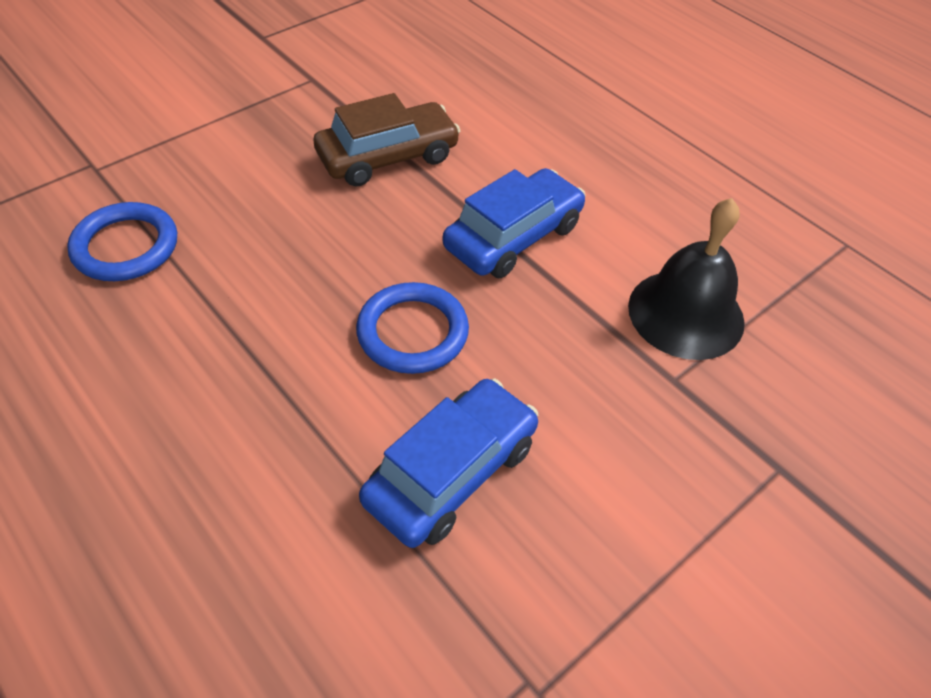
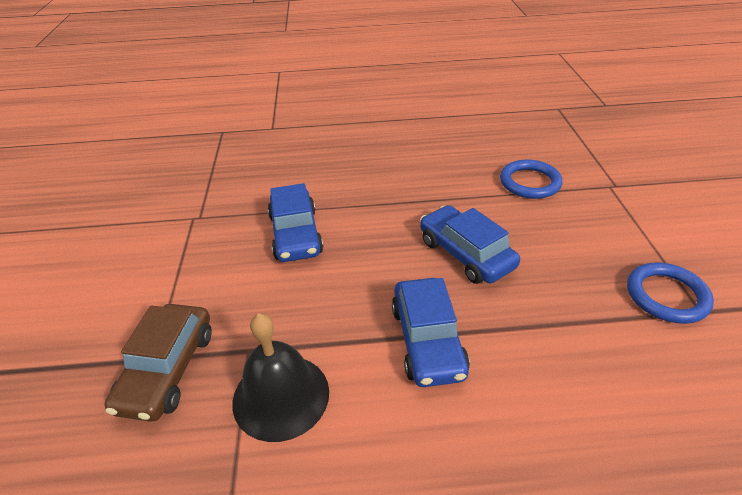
camera: 130 degrees right, 10 degrees down
(347, 257) = (465, 254): none -> blue car
(387, 157) = (563, 313): brown car -> brown car (167, 370)
(412, 332) = (386, 256): blue ring -> blue ring (666, 296)

